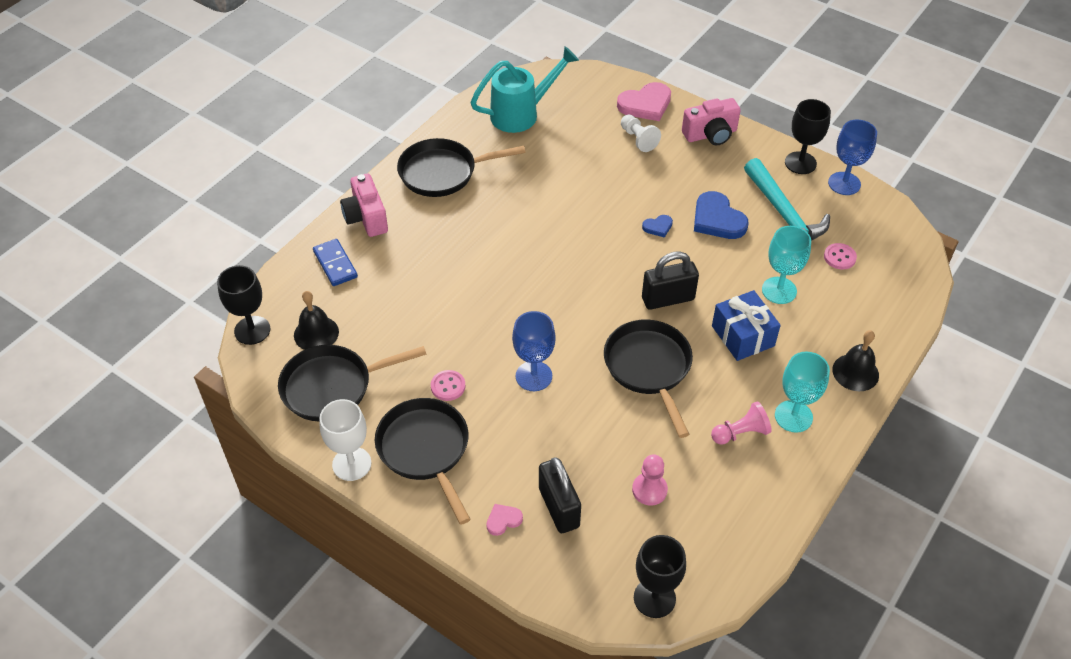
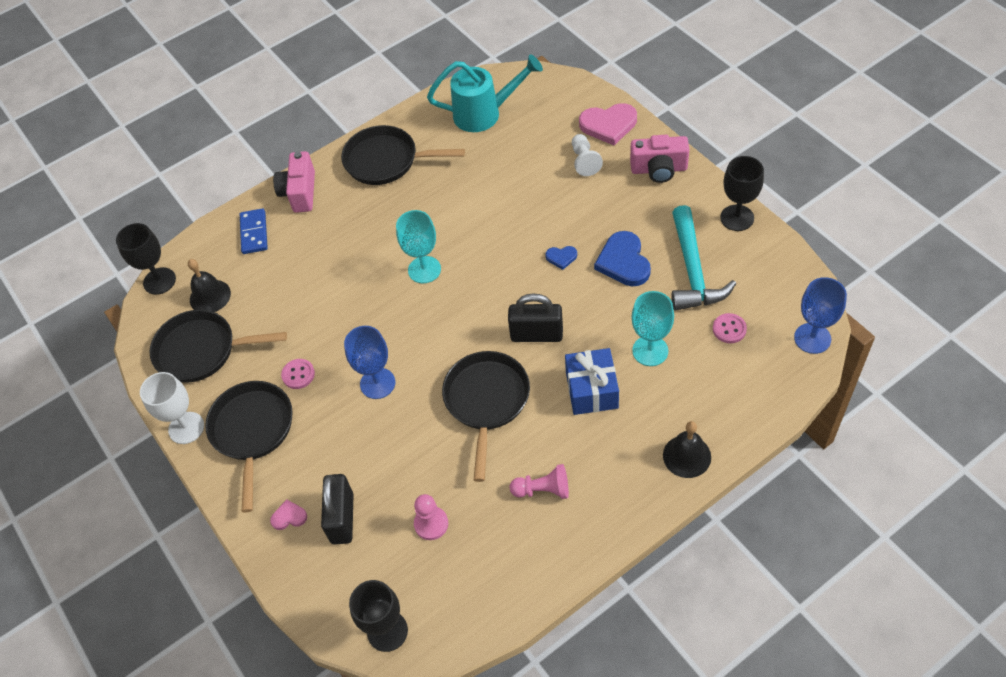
camera: 25 degrees right, 5 degrees up
(793, 416) = (602, 486): turquoise goblet -> turquoise goblet (424, 269)
(844, 183) = (772, 249): blue goblet -> blue goblet (812, 338)

